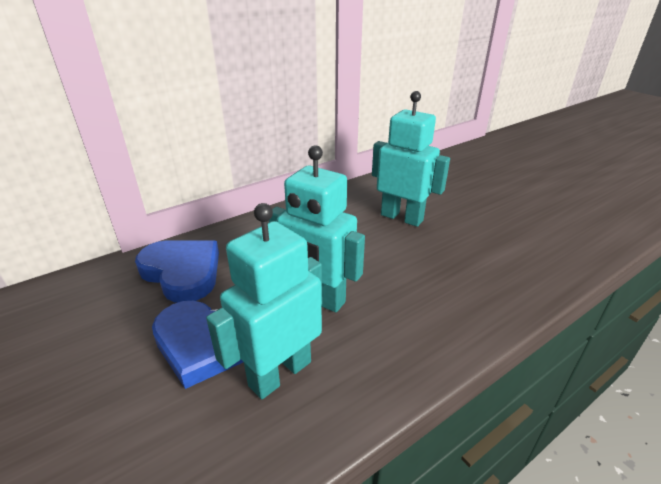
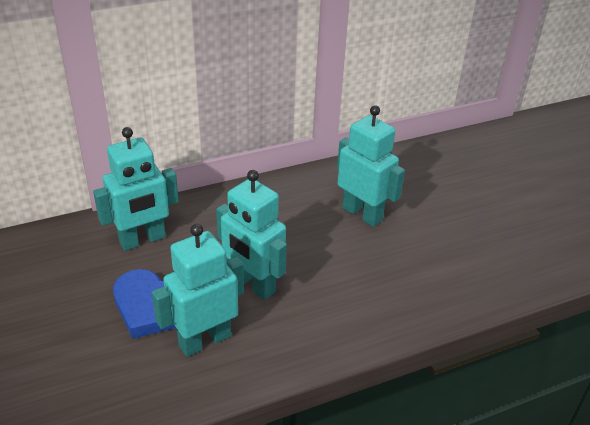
camera: 10 degrees right, 5 degrees up
(182, 272) = (142, 240): blue heart -> turquoise robot

